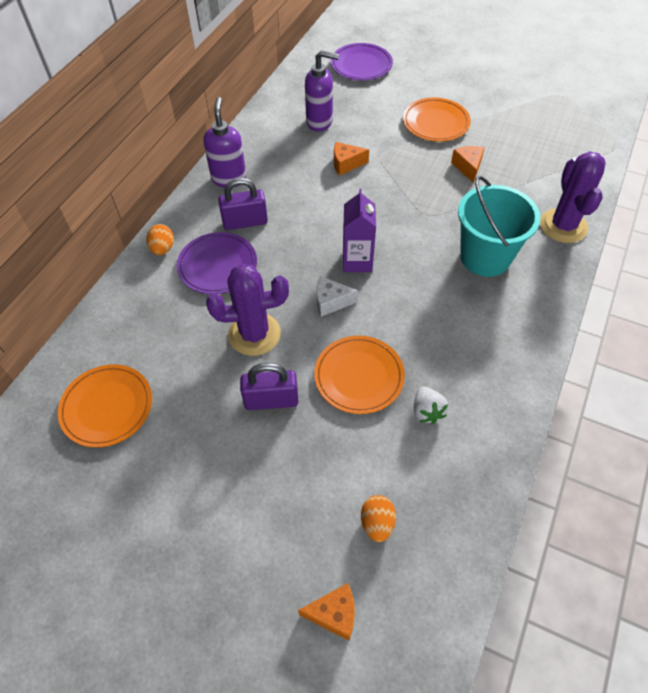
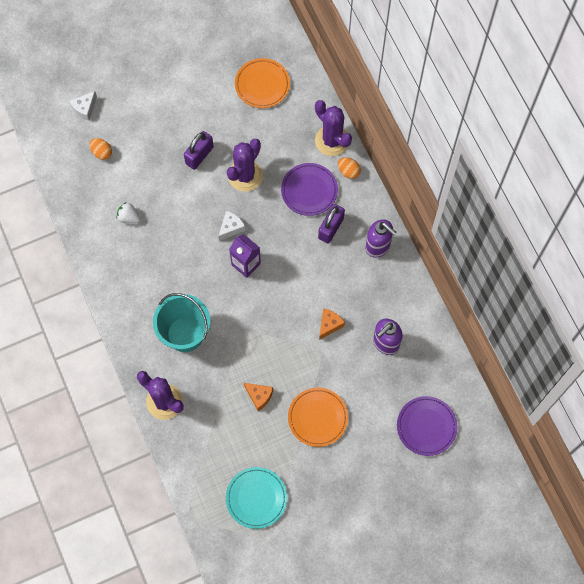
camera: 130 degrees right, 15 degrees up
(134, 286) = (332, 140): none -> purple cactus
(334, 614) = (85, 108): orange cheese -> white cheese
(359, 376) = (175, 204): orange plate -> none
(546, 117) = (256, 498): none -> turquoise plate

